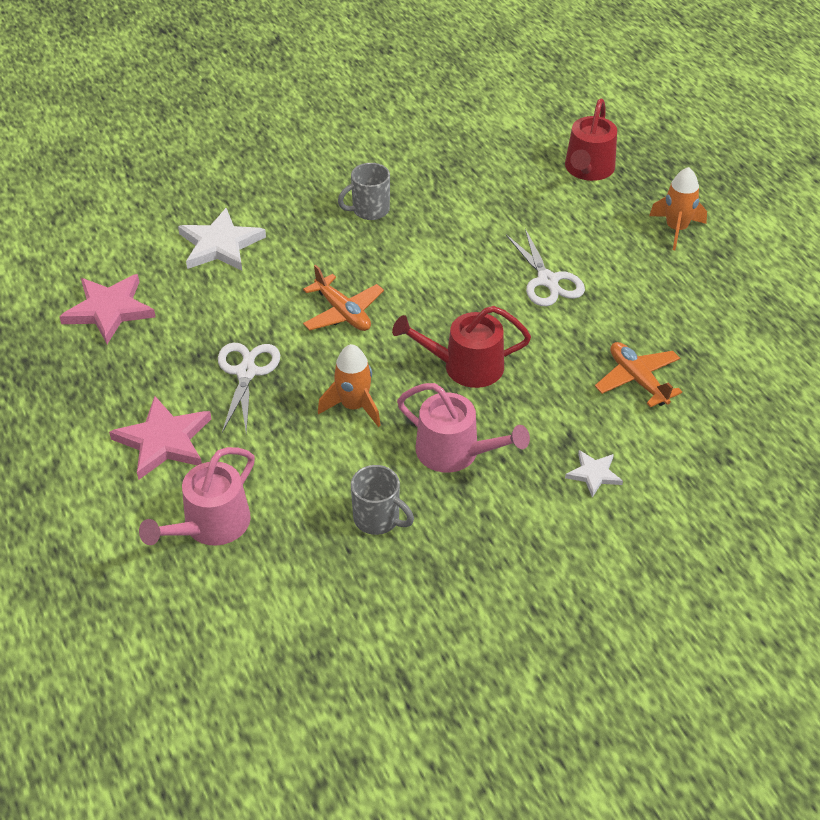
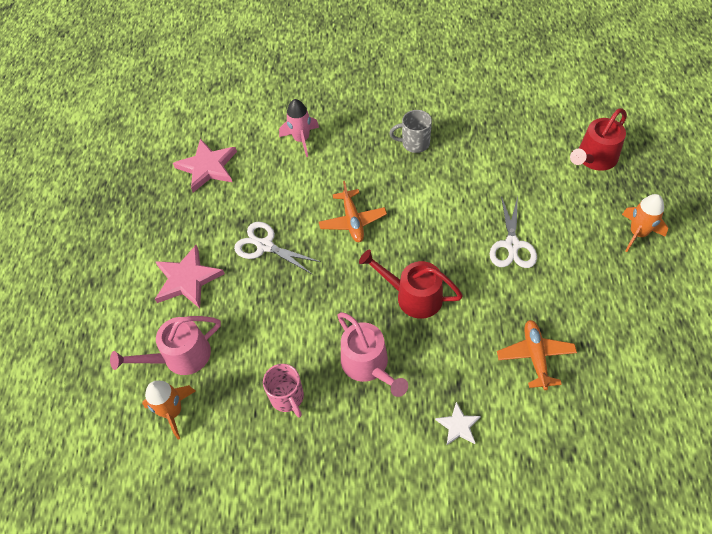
camera: 30 degrees right, 10 degrees up
(220, 245) = (301, 140): white star -> pink rocket
(246, 373) = (265, 246): white scissors -> white scissors turned 90 degrees counterclockwise
(354, 406) = (320, 299): orange rocket -> orange rocket (173, 411)
(378, 519) = (287, 398): grey mug -> pink mug

